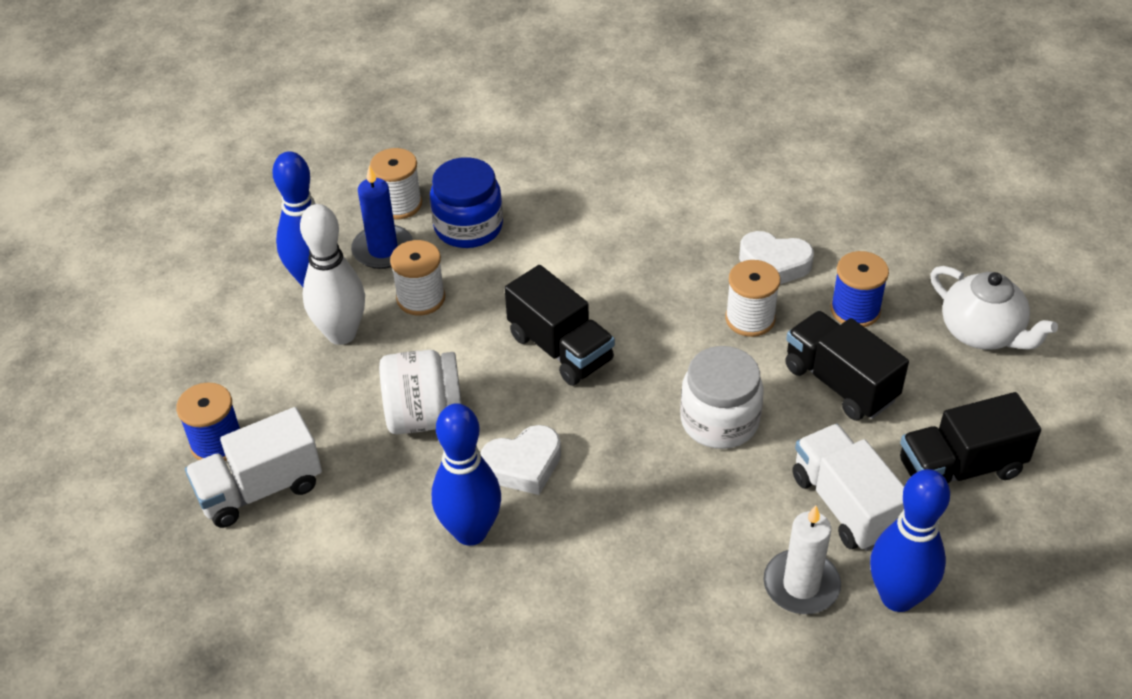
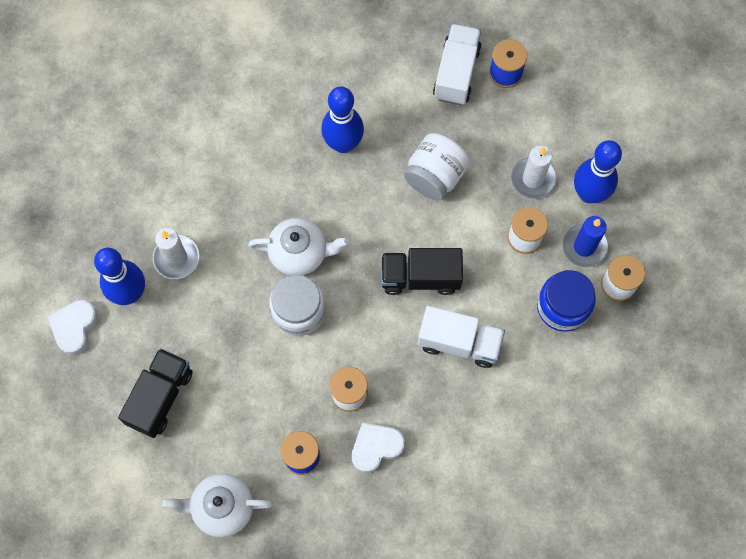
camera: 130 degrees right, 25 degrees up
(341, 334) = (533, 179): white bowling pin -> white candle
(523, 465) = (360, 197): white heart -> white heart (75, 328)
(654, 469) = (299, 253): none -> white teapot
(840, 383) = (263, 395): black truck -> none
(845, 505) = (195, 321): white truck -> white truck (459, 342)

